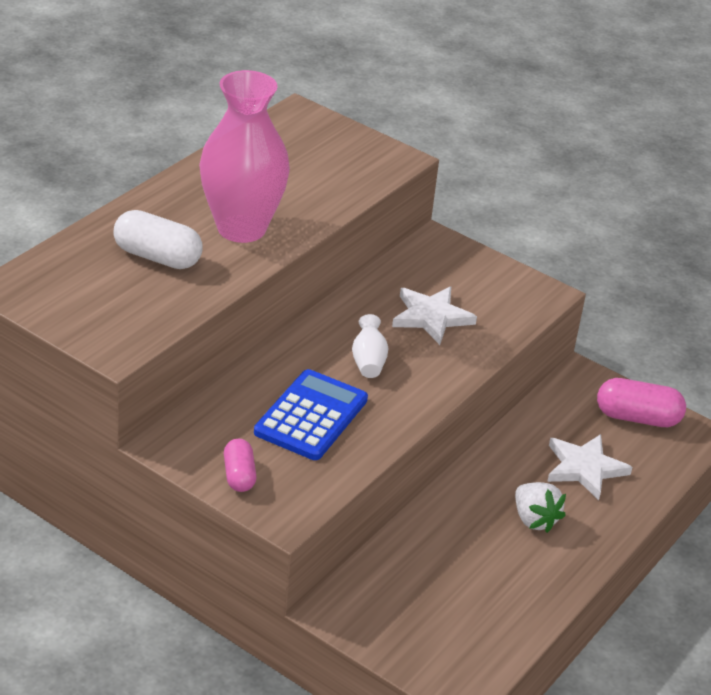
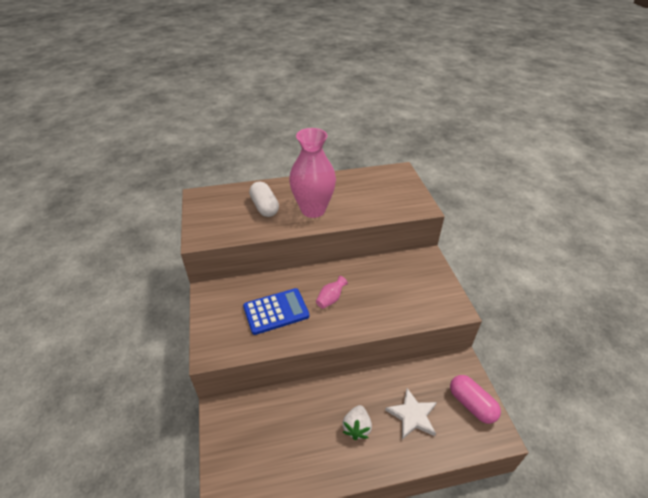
camera: 45 degrees right, 5 degrees up
(239, 475) = (215, 322): pink capsule -> none
(368, 361) = (330, 299): white vase -> pink vase
(431, 317) = (384, 292): white star -> none

